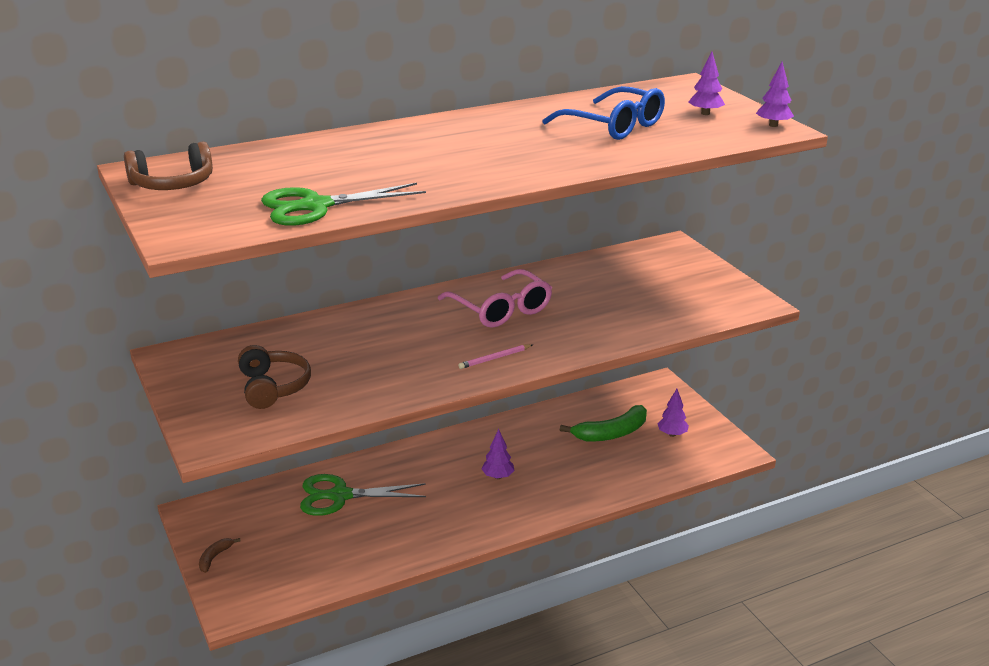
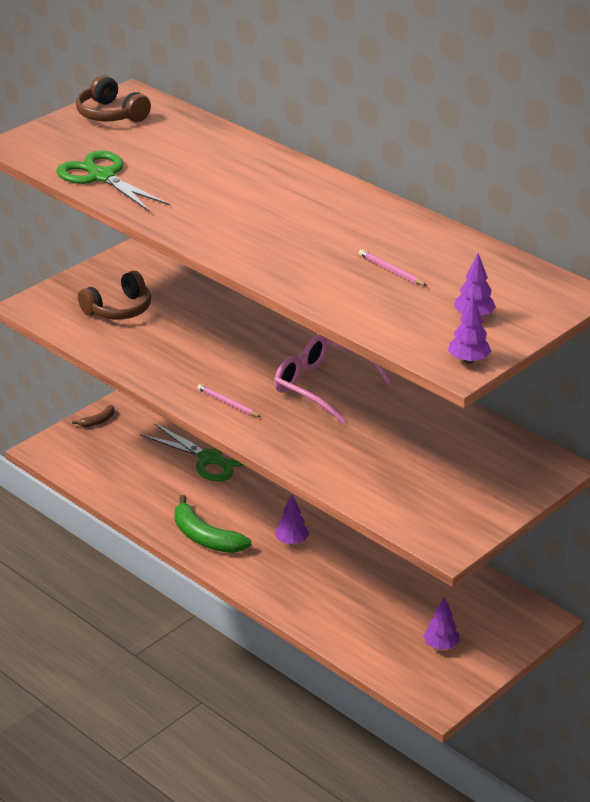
camera: 70 degrees right, 5 degrees up
(215, 557) = (98, 421): brown banana -> brown banana turned 135 degrees clockwise
(340, 496) = (210, 459): green scissors -> green scissors turned 150 degrees clockwise
(500, 309) = (322, 387): pink glasses -> pink glasses turned 90 degrees clockwise
(611, 433) = (414, 601): green banana -> green banana (205, 537)
(613, 126) = (391, 270): blue glasses -> pink pencil

